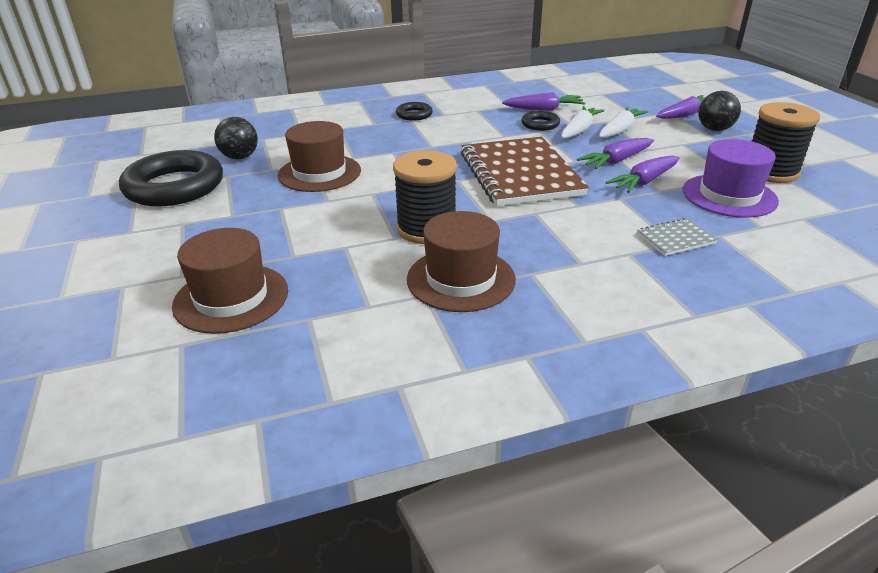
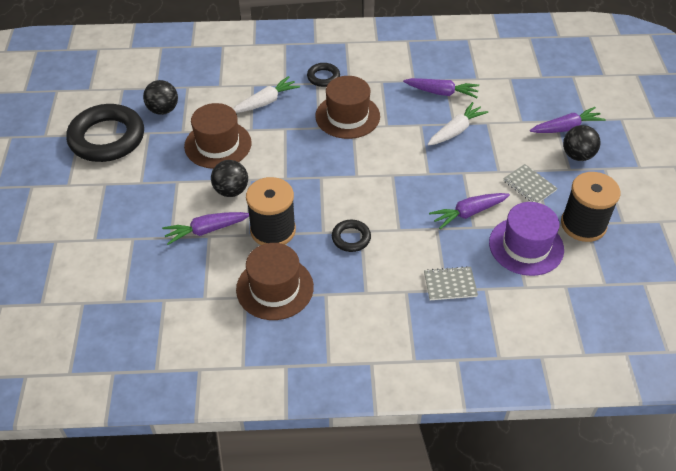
camera: 15 degrees right, 15 degrees up
(231, 298) = (120, 269): brown hat -> brown hat (347, 116)
(354, 205) = (231, 191): none -> black ball
(519, 174) = (373, 181): brown notebook -> none
(540, 124) = (426, 115): black ring -> black ring (351, 238)
(616, 161) = (462, 181): purple carrot -> purple carrot (206, 230)
(620, 130) = (491, 138): white carrot -> white carrot (266, 102)
(688, 154) = (529, 185): none -> grey notebook

